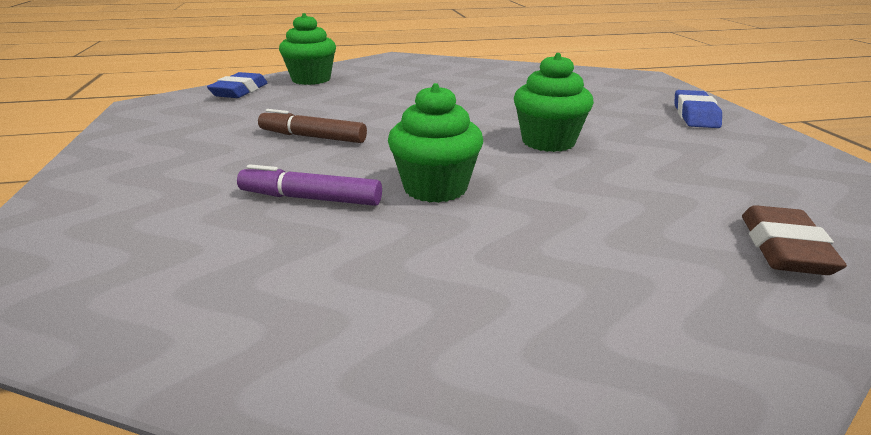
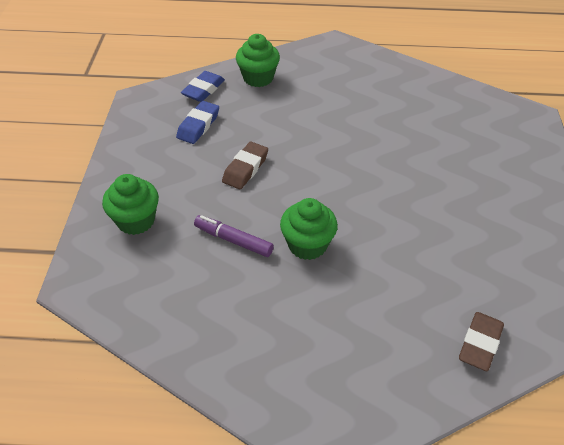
camera: 15 degrees right, 20 degrees up
(312, 137) = (245, 169): brown marker -> brown eraser
(548, 142) = (401, 206): green cupcake -> green cupcake (136, 220)
(695, 115) = (532, 190): blue eraser -> blue eraser (198, 126)

